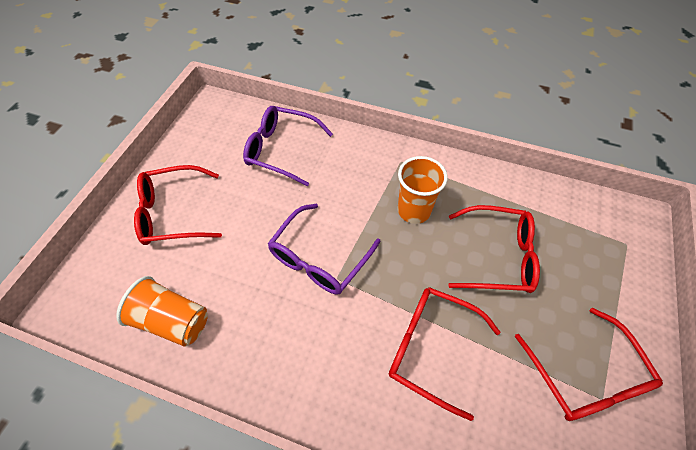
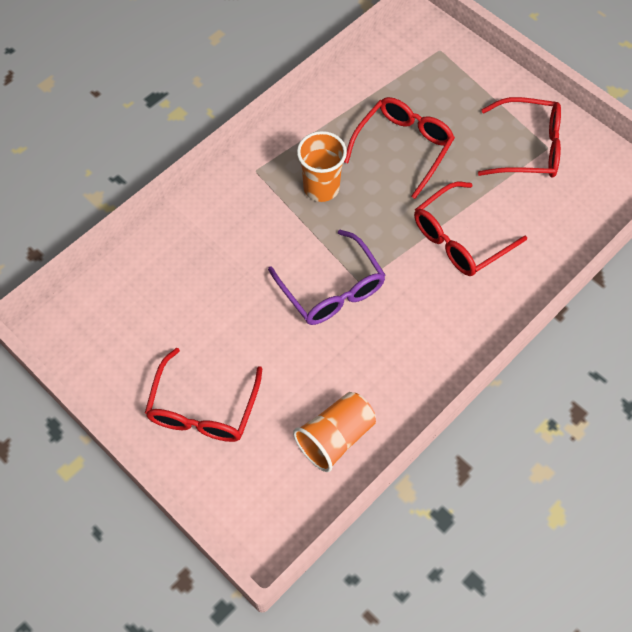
camera: 65 degrees left, 5 degrees up
(281, 150) = (173, 275): purple glasses -> none

